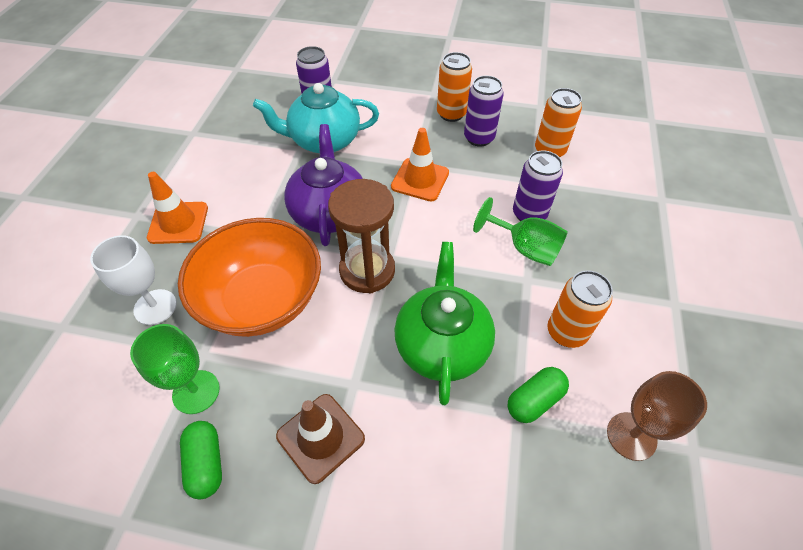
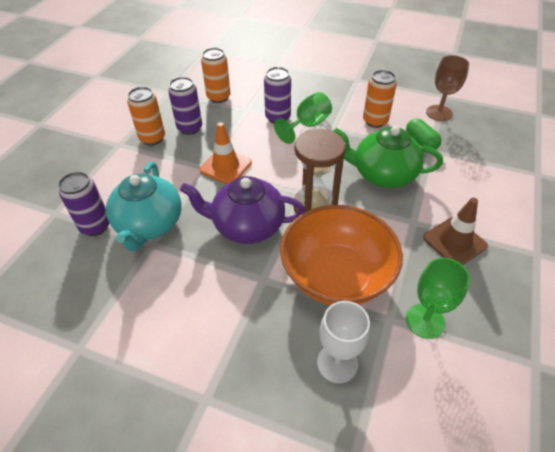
camera: 80 degrees left, 5 degrees down
(178, 223) = (228, 352): orange traffic cone -> none
(206, 463) = (482, 310): green capsule -> none

